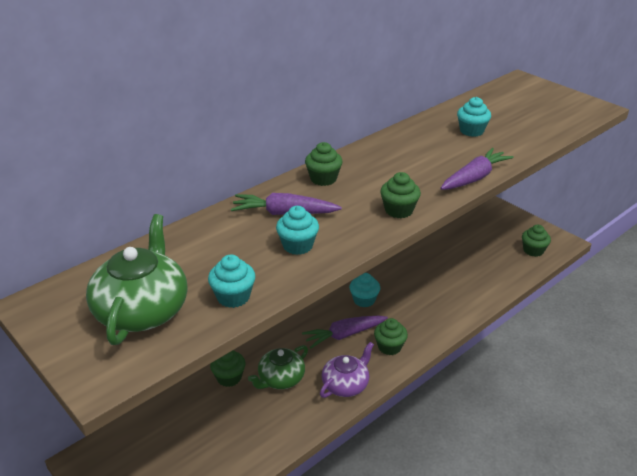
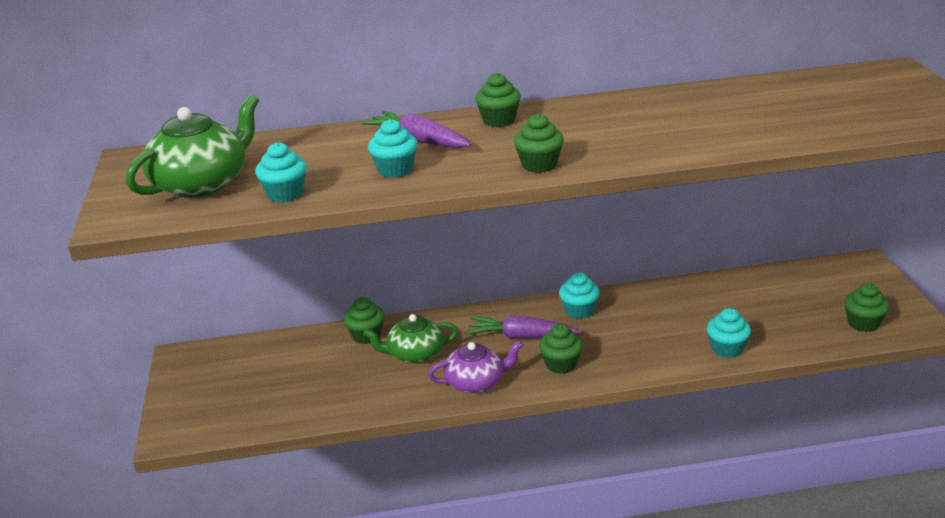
camera: 35 degrees right, 5 degrees down
(471, 131) = (739, 110): turquoise cupcake -> turquoise cupcake (727, 348)
(474, 178) = (672, 155): purple carrot -> none

